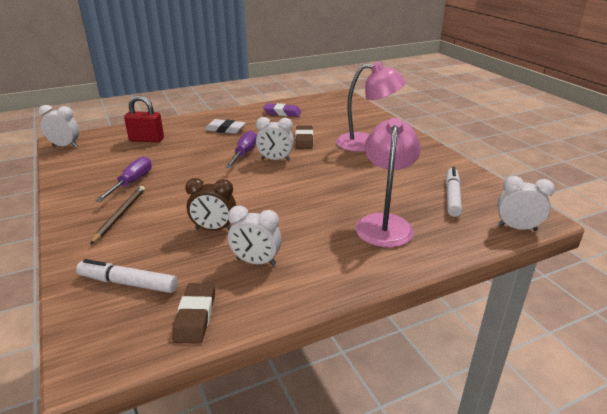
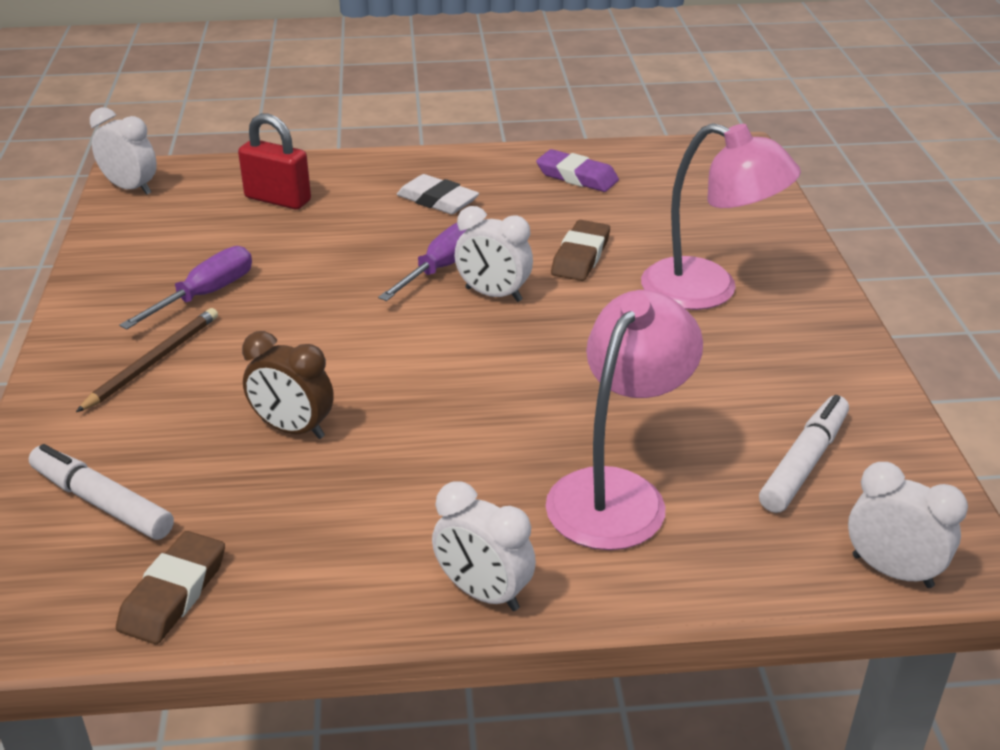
camera: 20 degrees right, 5 degrees up
(256, 262) = (328, 515): white clock -> white clock (483, 593)

